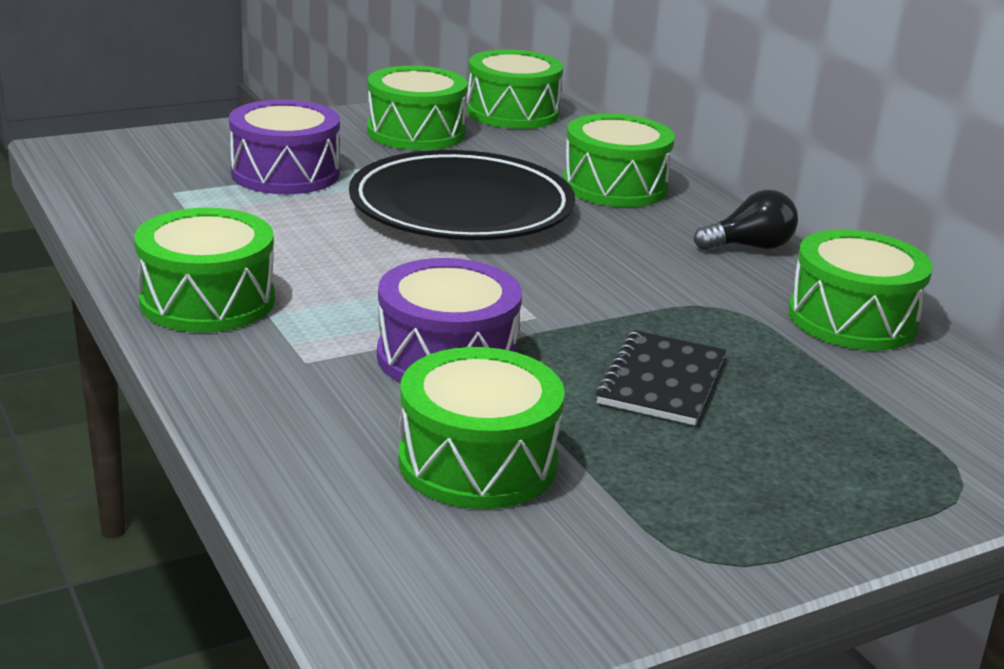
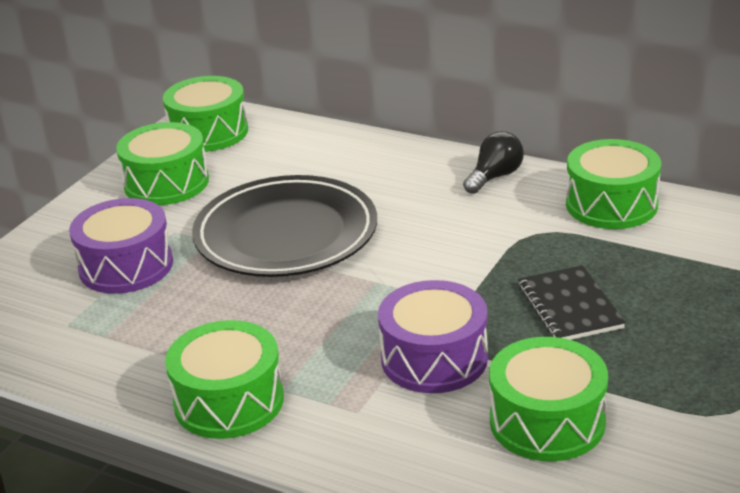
camera: 30 degrees left, 5 degrees up
(615, 186) = (357, 167): green drum -> none

